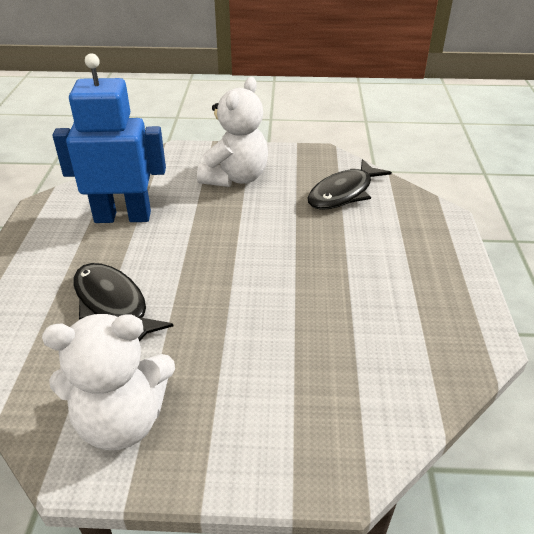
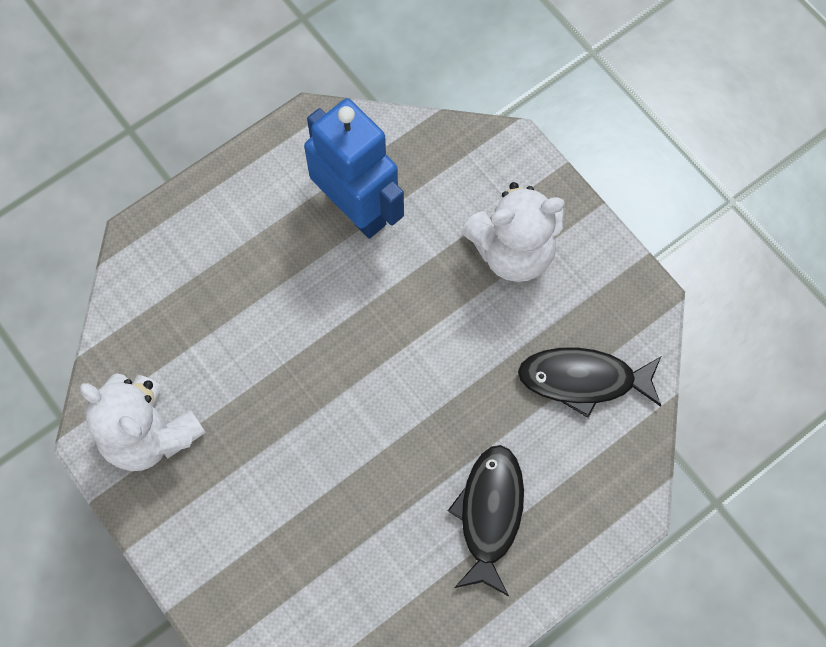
camera: 50 degrees right, 30 degrees up
(113, 304) = (246, 316): black fish -> black fish (490, 514)

